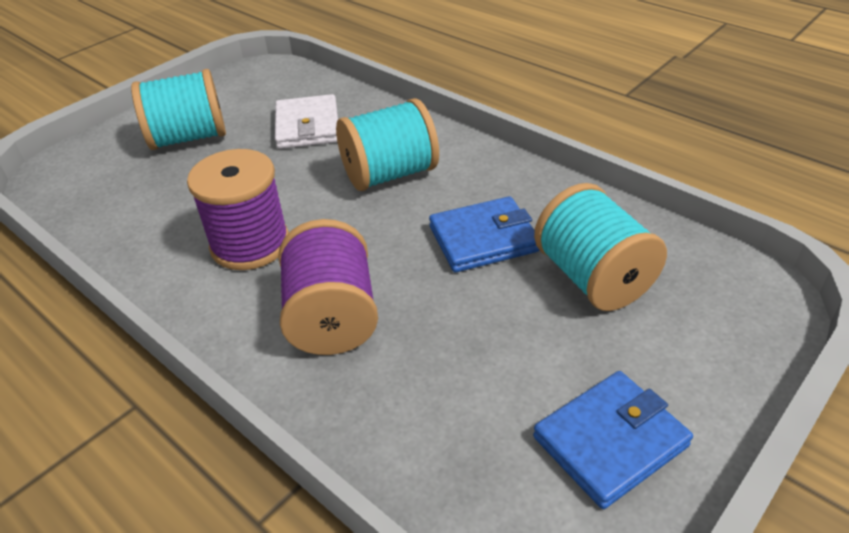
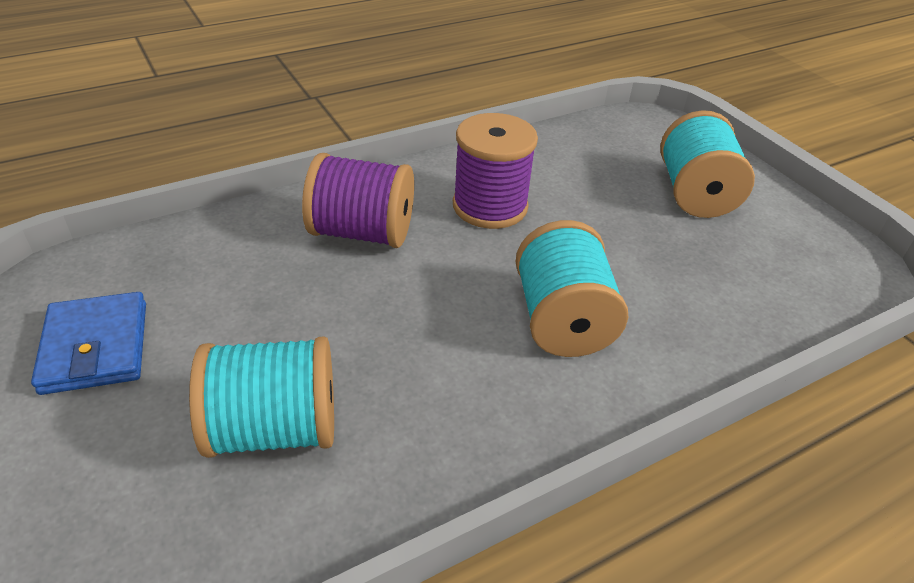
camera: 105 degrees right, 0 degrees up
(307, 126) = (696, 278): white wallet -> none
(483, 239) = (399, 360): blue wallet -> none

